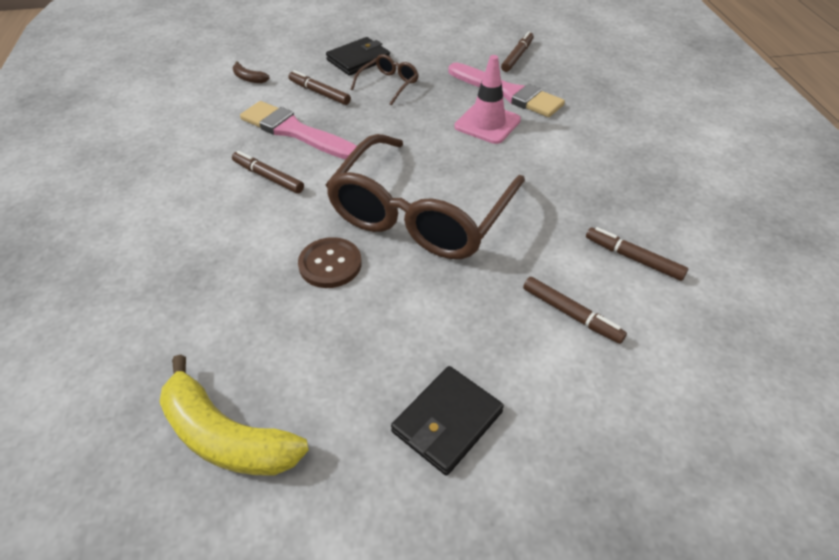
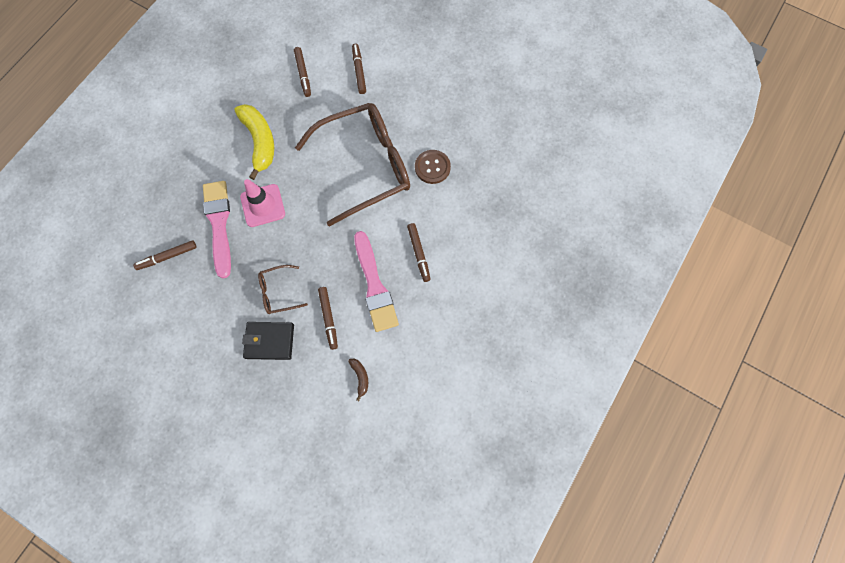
camera: 140 degrees left, 25 degrees up
(226, 436) = (526, 117): yellow banana -> yellow banana (260, 142)
(447, 422) = (446, 68): black wallet -> none

